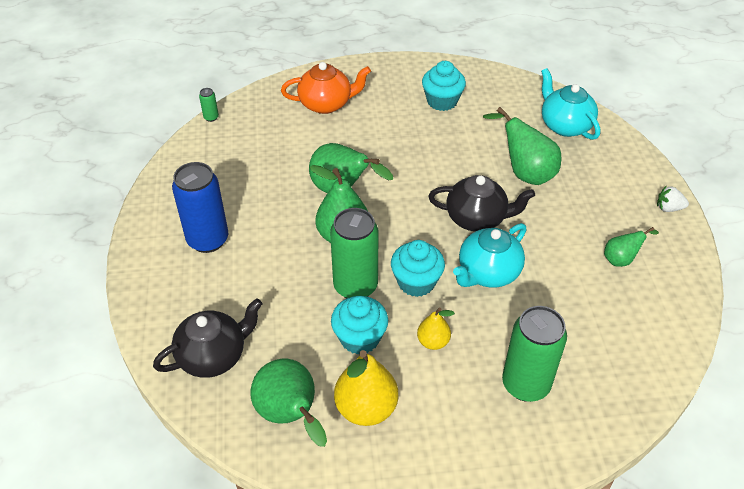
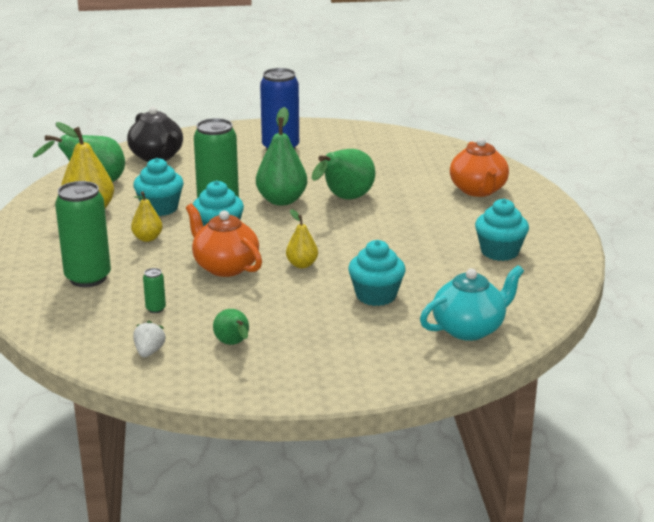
camera: 90 degrees right, 20 degrees down
(211, 117) = (444, 141): green can -> green can (155, 309)
(477, 218) = (302, 265): black teapot -> yellow pear
(487, 273) = (225, 267): turquoise teapot -> orange teapot
(524, 173) = (376, 295): green pear -> turquoise cupcake
(668, 208) = (316, 388): white strawberry -> white strawberry (149, 352)

